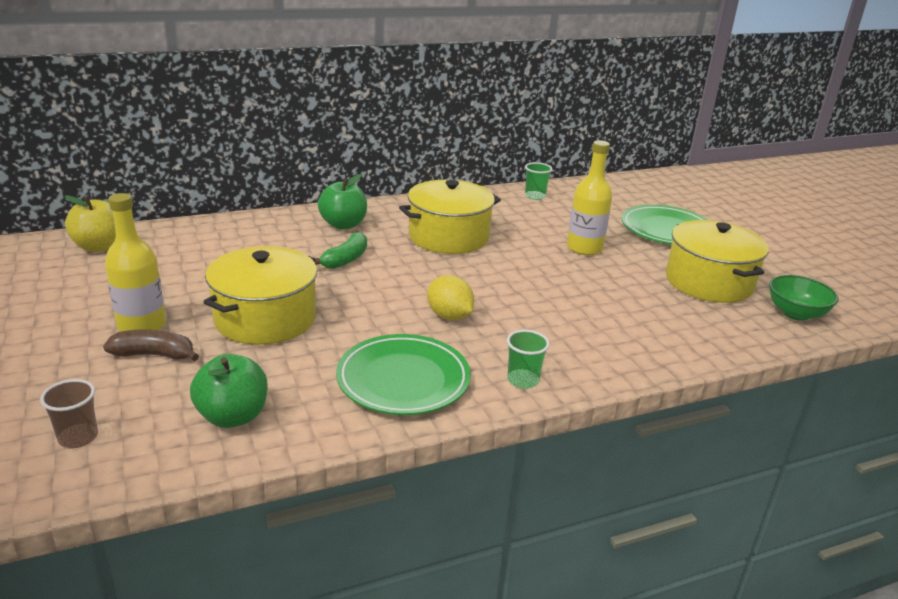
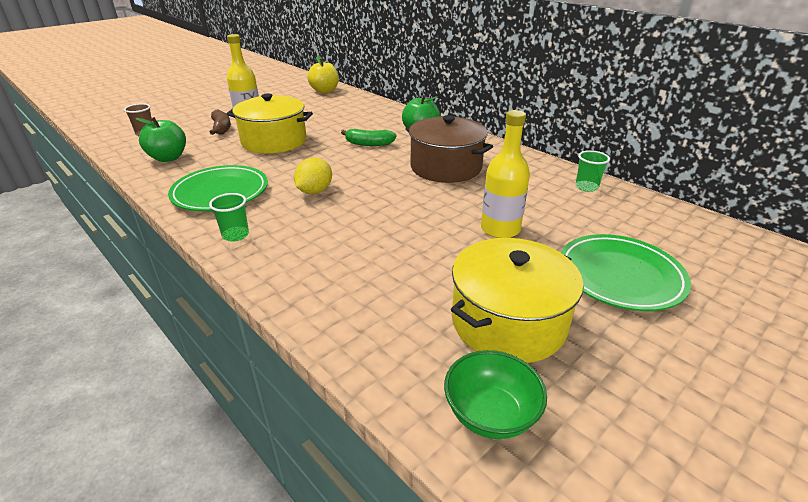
camera: 70 degrees right, 5 degrees up
(448, 237) = (446, 167): yellow pot -> brown pot

